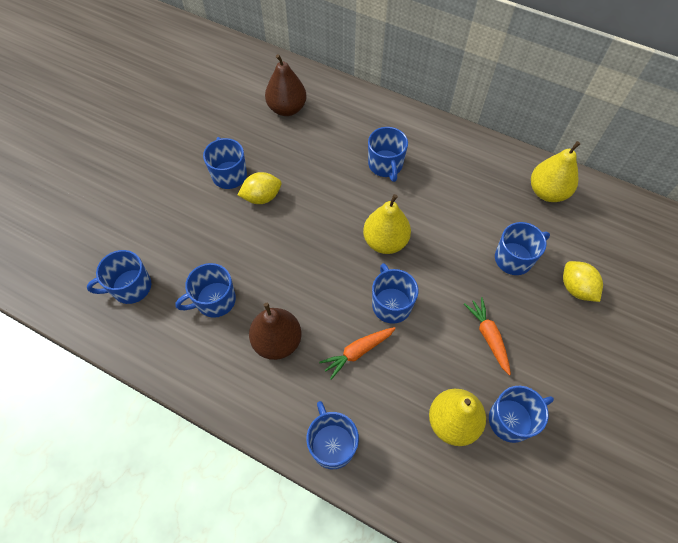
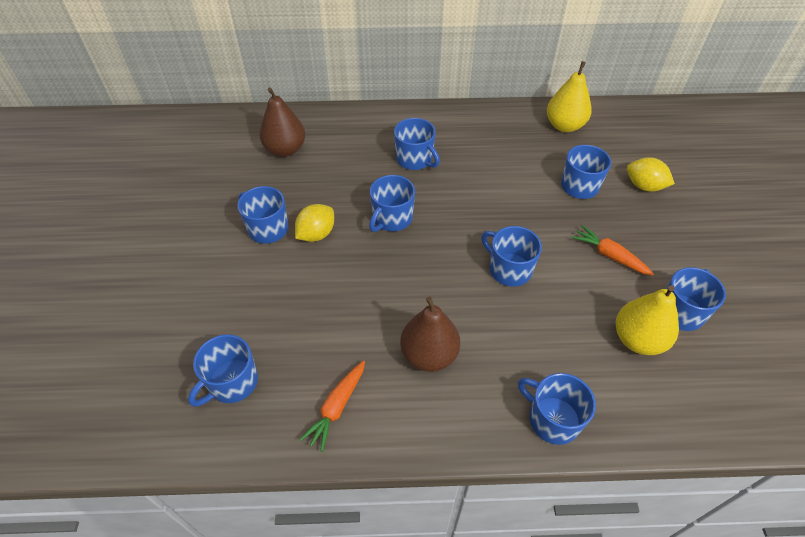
camera: 30 degrees left, 10 degrees down
(214, 300) = (336, 349): blue mug -> blue mug (392, 218)
(357, 352) = (511, 324): orange carrot -> orange carrot (337, 407)
(385, 241) = (463, 220): yellow pear -> none

